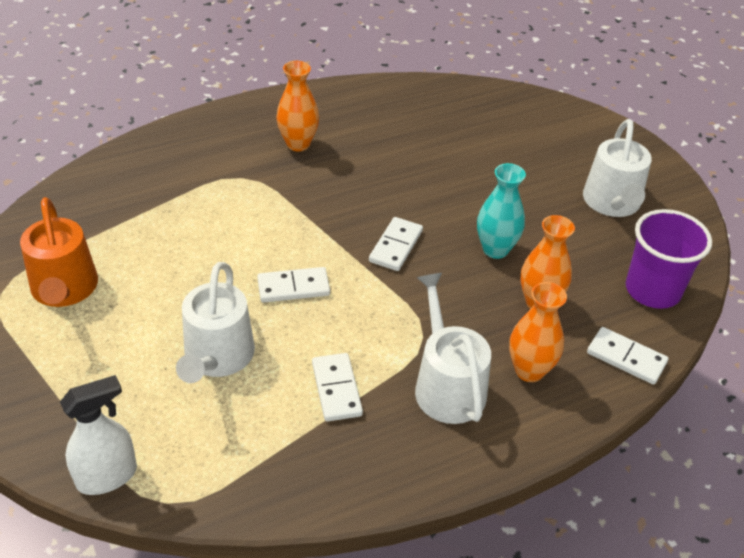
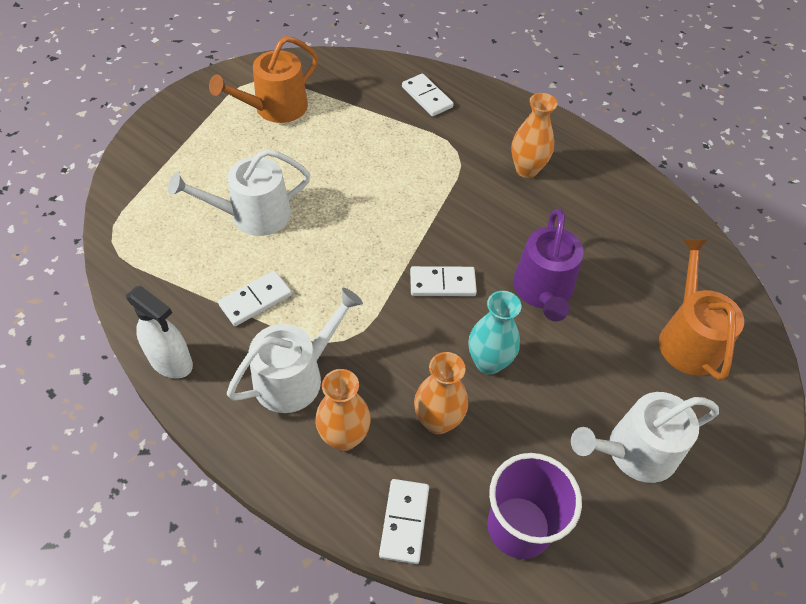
camera: 65 degrees right, 10 degrees up
(107, 476) = (122, 202): white spray bottle -> white spray bottle (171, 362)
(293, 287) = (350, 232): white domino -> white domino (427, 97)
(439, 189) = (543, 291): none -> purple watering can
(527, 133) = (688, 339): none -> orange watering can

